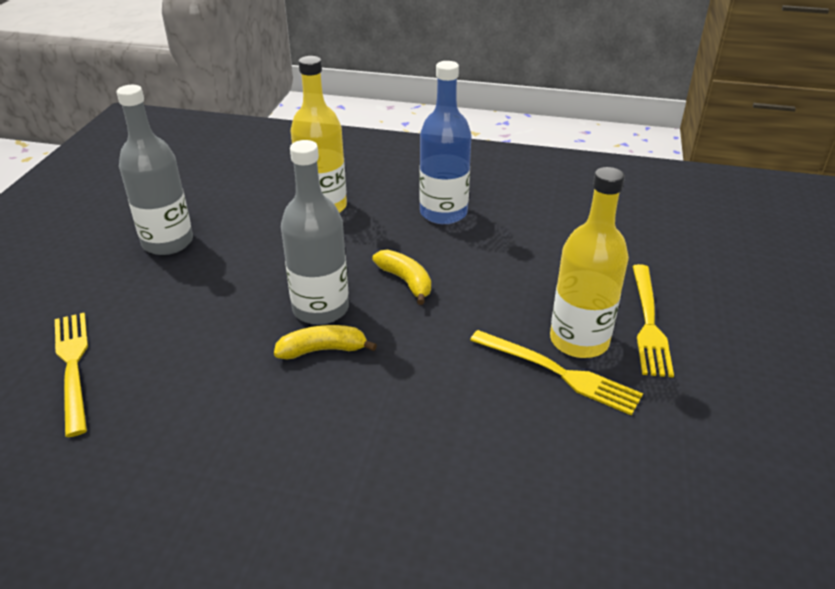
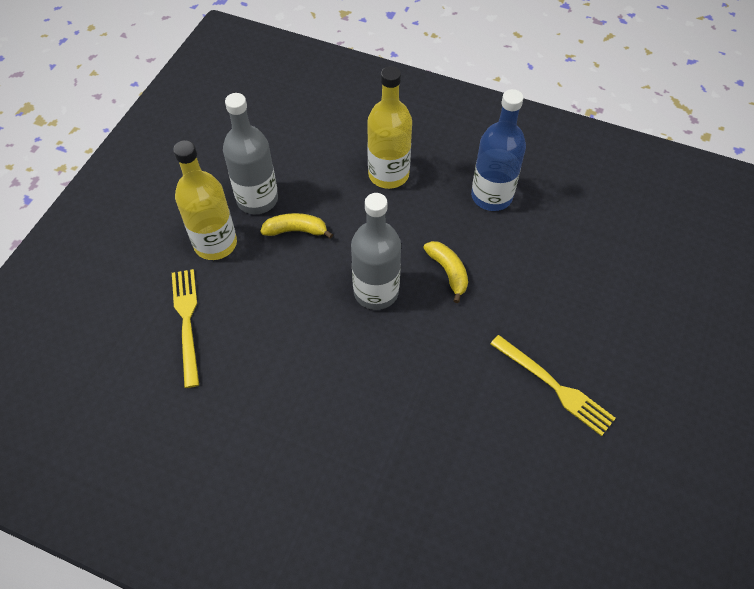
camera: 10 degrees right, 20 degrees up
(323, 350) = (374, 334): yellow banana -> yellow banana (296, 230)
(579, 340) = (578, 356): yellow bottle -> yellow bottle (215, 243)
(648, 323) = (640, 347): yellow fork -> none

